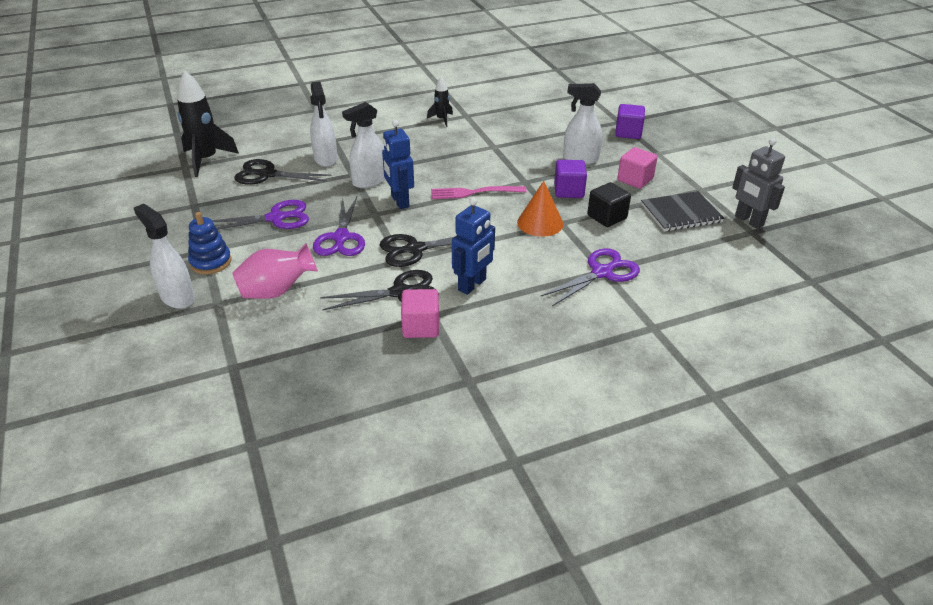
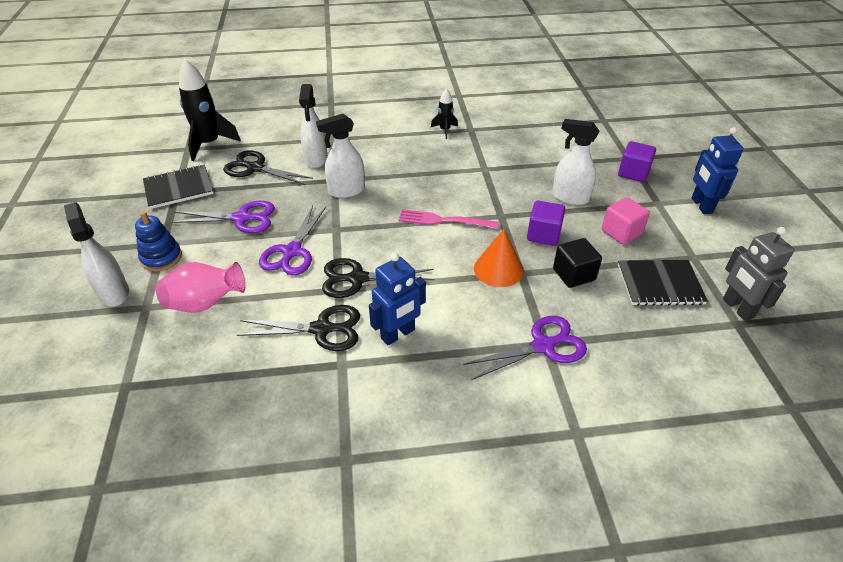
camera: 15 degrees right, 5 degrees up
(195, 202) = (178, 188): none -> black notebook
(399, 201) = (366, 218): blue robot -> blue robot (701, 205)
(421, 327) = (324, 377): pink cube -> none

